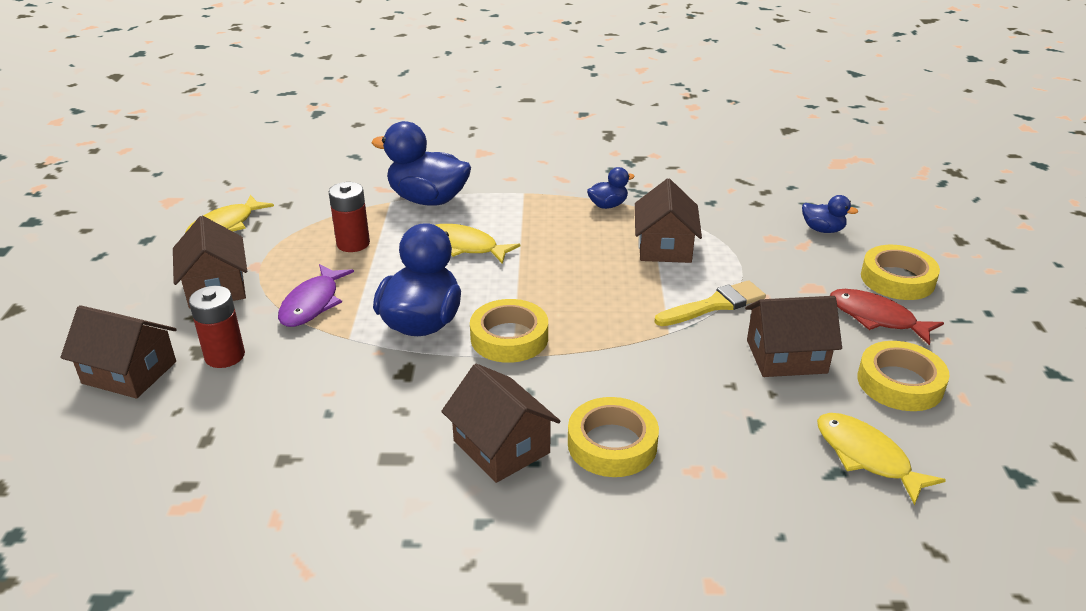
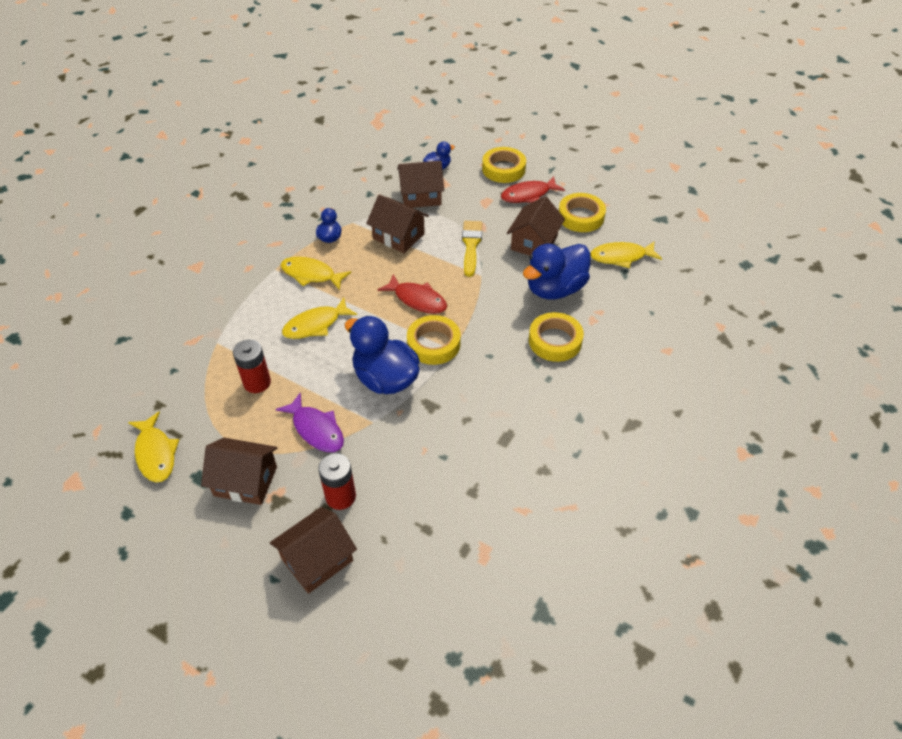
camera: 60 degrees left, 15 degrees up
(428, 200) = (235, 321): blue duck -> blue duck (555, 289)
(501, 447) = (527, 386): brown house -> brown house (421, 196)
(538, 216) = (311, 274): none -> yellow fish
(572, 298) = (417, 299): none -> red fish

